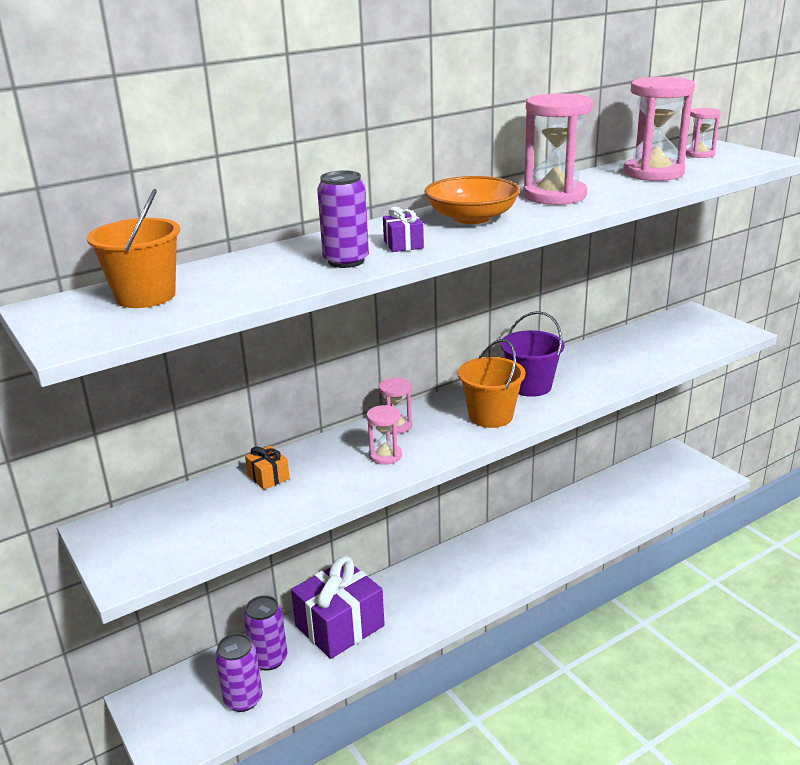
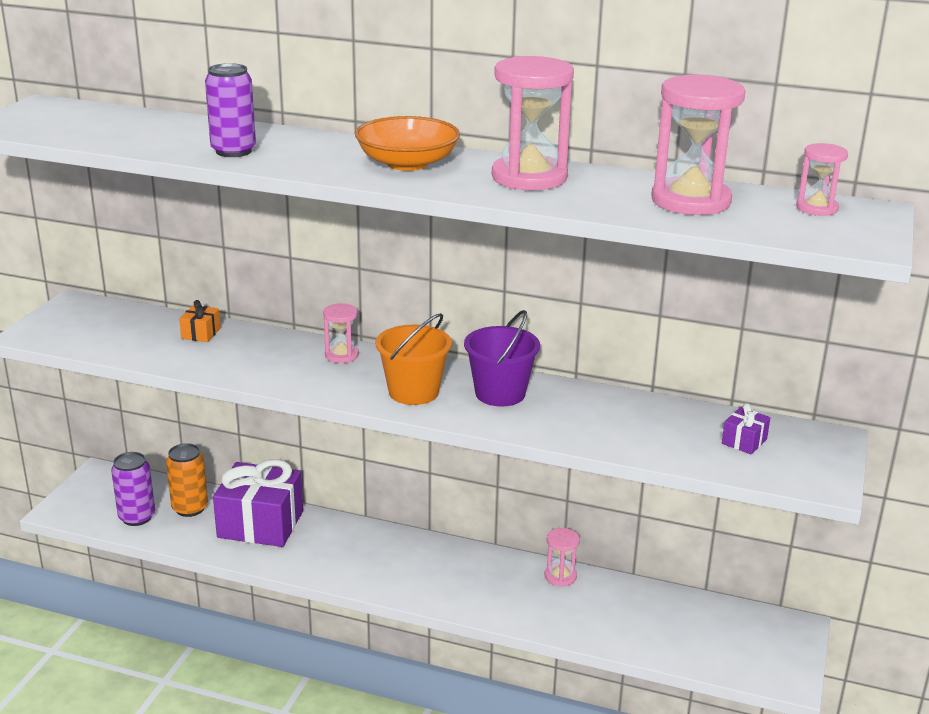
camera: 50 degrees right, 0 degrees up
(145, 296) = (91, 119): orange bucket -> none
(269, 659) = (190, 508): purple can -> orange can
(385, 455) = (286, 367): pink hourglass -> pink hourglass (560, 576)
(403, 244) = (299, 158): purple gift -> purple gift (744, 441)

